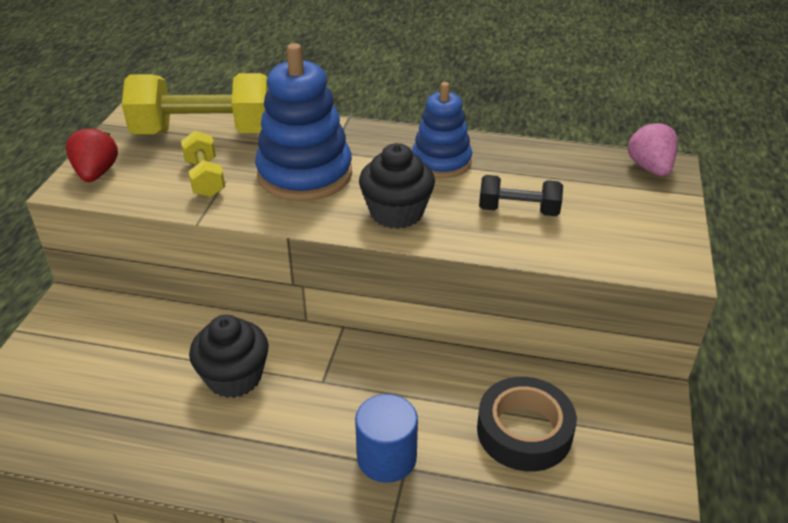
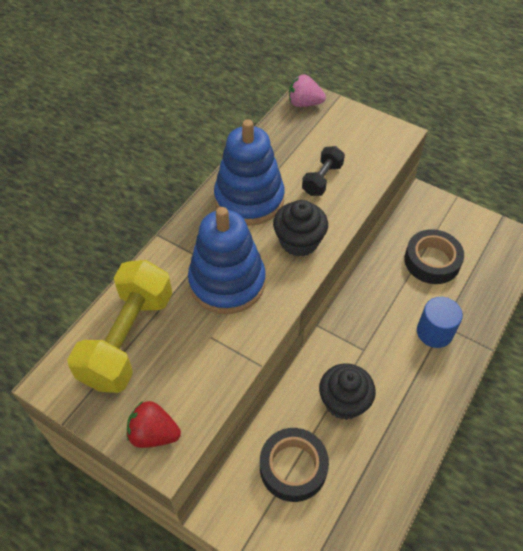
camera: 70 degrees left, 15 degrees up
(132, 350) = (293, 467): none -> black tape
(205, 178) = (201, 350): yellow dumbbell -> none
(441, 162) = (249, 199): blue stacking toy -> blue stacking toy, size x1.55

